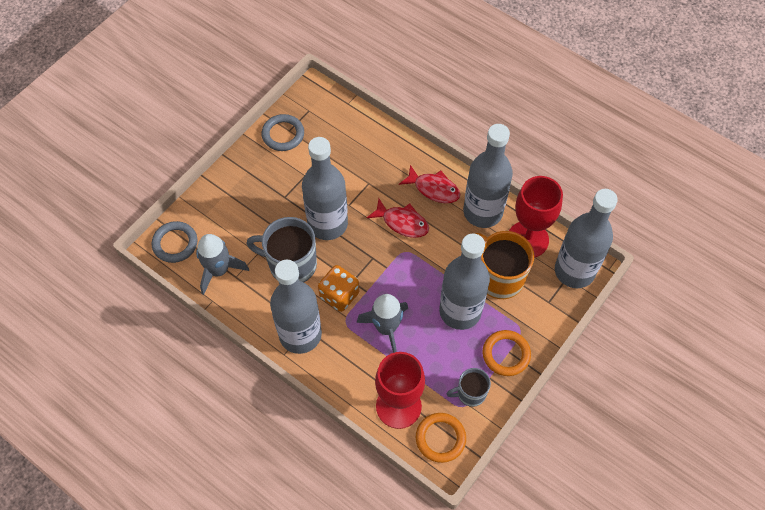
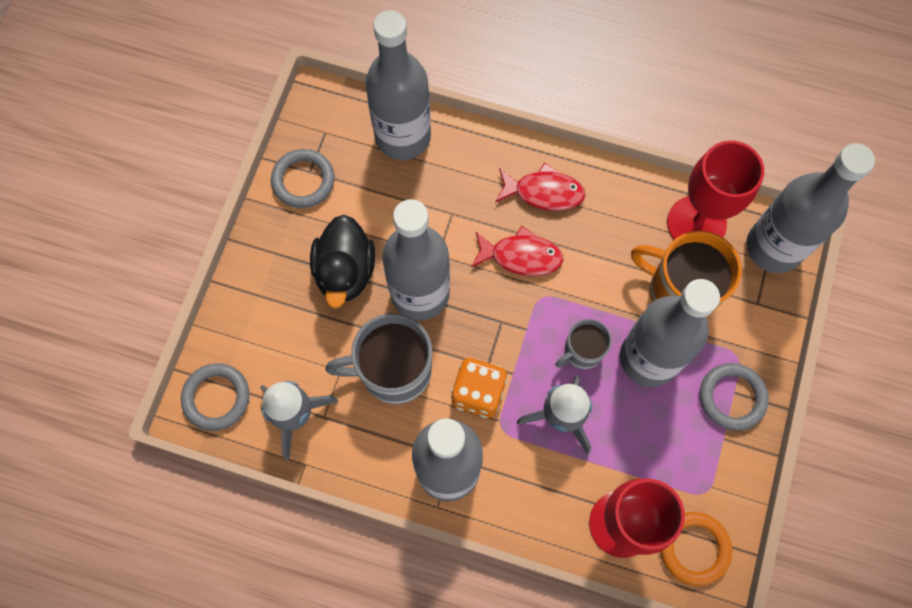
camera: 20 degrees left, 10 degrees up
(286, 196) = (345, 272): none -> black duck
(470, 393) = (708, 470): grey mug -> grey mug (582, 351)
(483, 212) = (622, 204): grey bottle -> grey bottle (403, 137)
(506, 354) = (732, 397): orange ring -> grey ring

